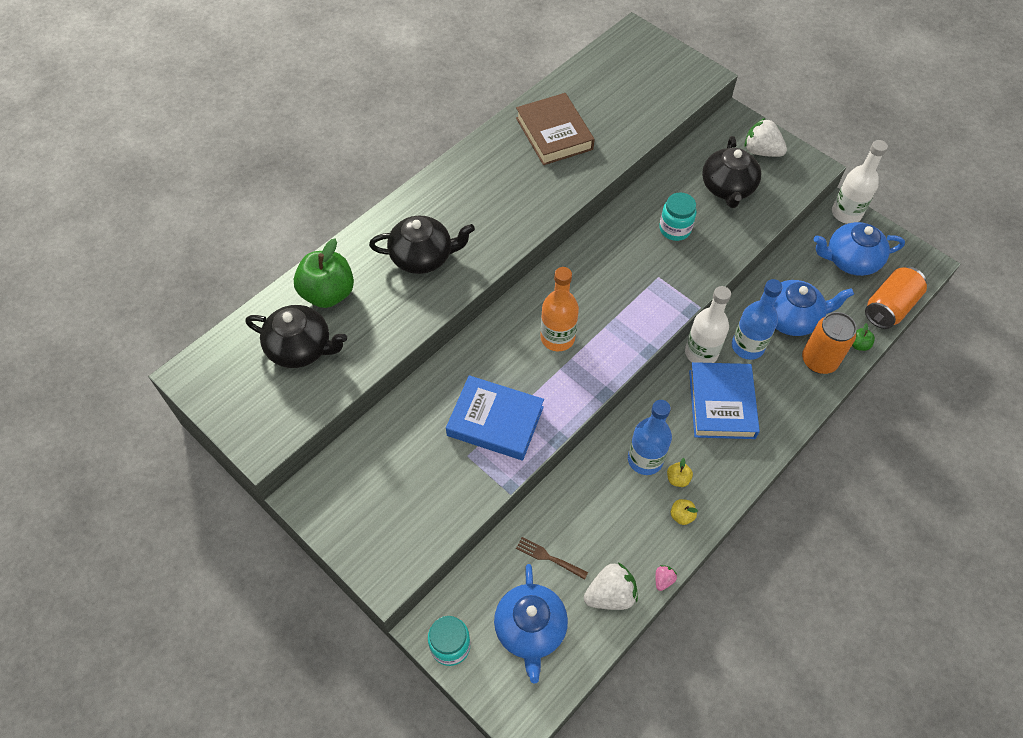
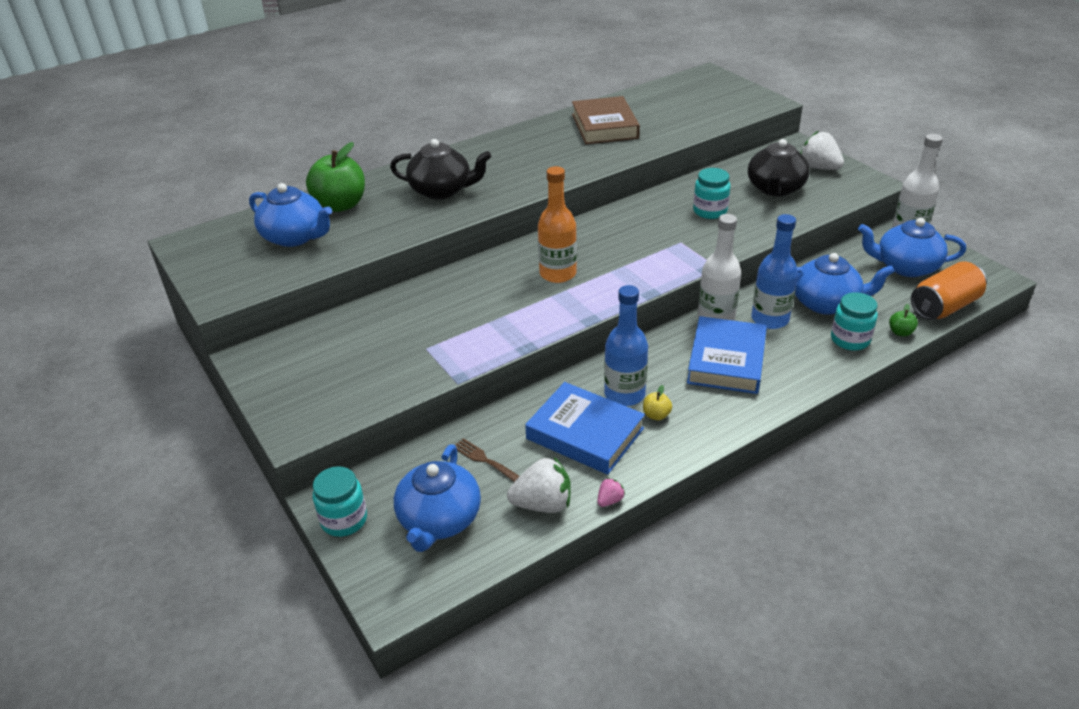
camera: 15 degrees right, 20 degrees down
(301, 348) = (295, 237): black teapot -> blue teapot
(495, 421) = (467, 326): blue book -> blue book (585, 433)
(681, 516) = (650, 447): yellow apple -> none
(819, 361) = (850, 340): orange can -> turquoise jar

